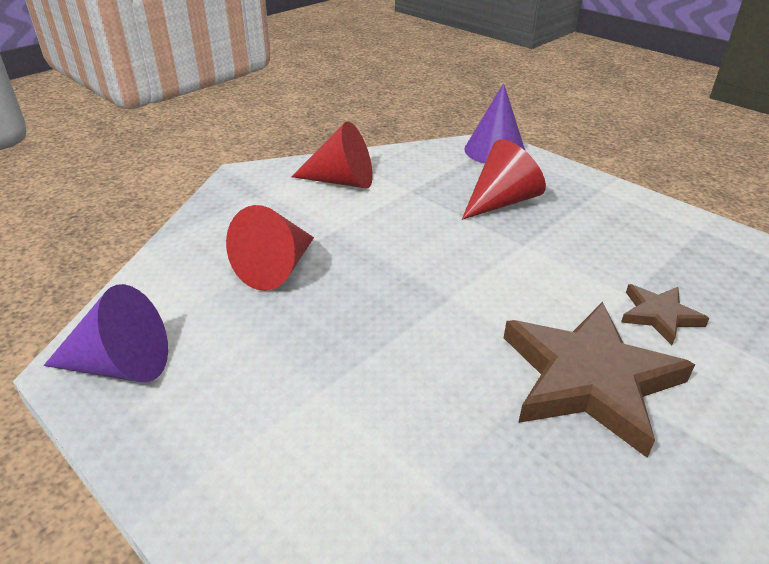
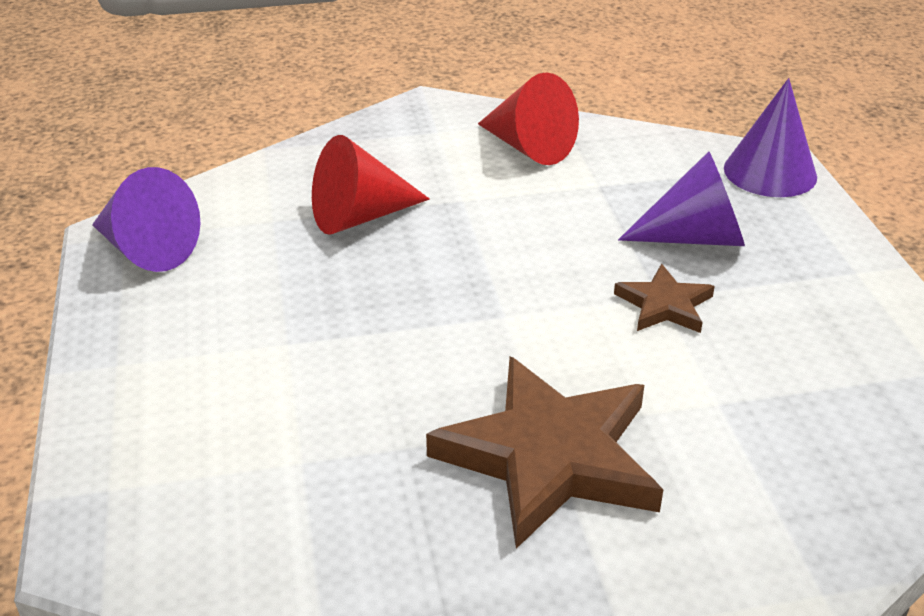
camera: 35 degrees right, 0 degrees up
(501, 201) = (695, 237): red cone -> purple cone
(659, 315) = (724, 437): brown star -> brown star (664, 305)

